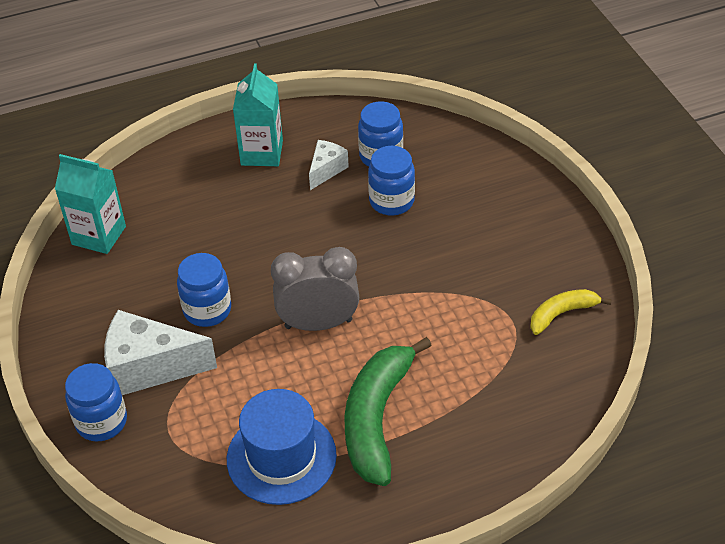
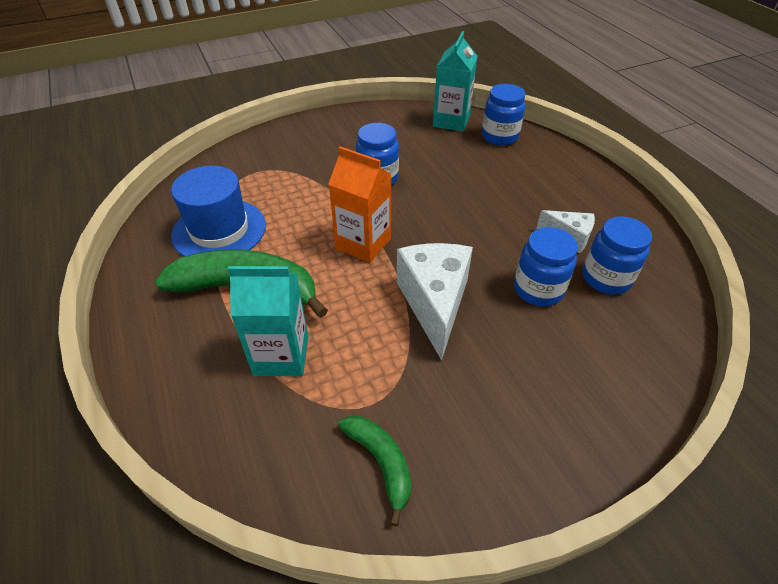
camera: 85 degrees right, 0 degrees up
(101, 422) = (272, 141): blue jar -> blue jar (499, 137)
(150, 367) = (319, 157): white cheese -> white cheese (434, 303)
(262, 153) = (576, 194): turquoise carton -> turquoise carton (281, 355)
(318, 324) = (363, 243): grey clock -> orange carton
(562, 314) = (381, 463): yellow banana -> green banana

